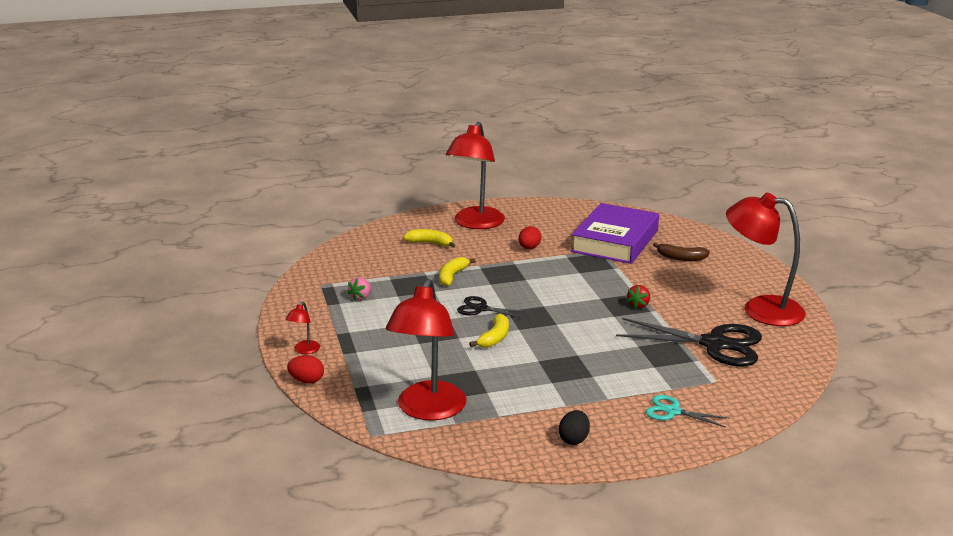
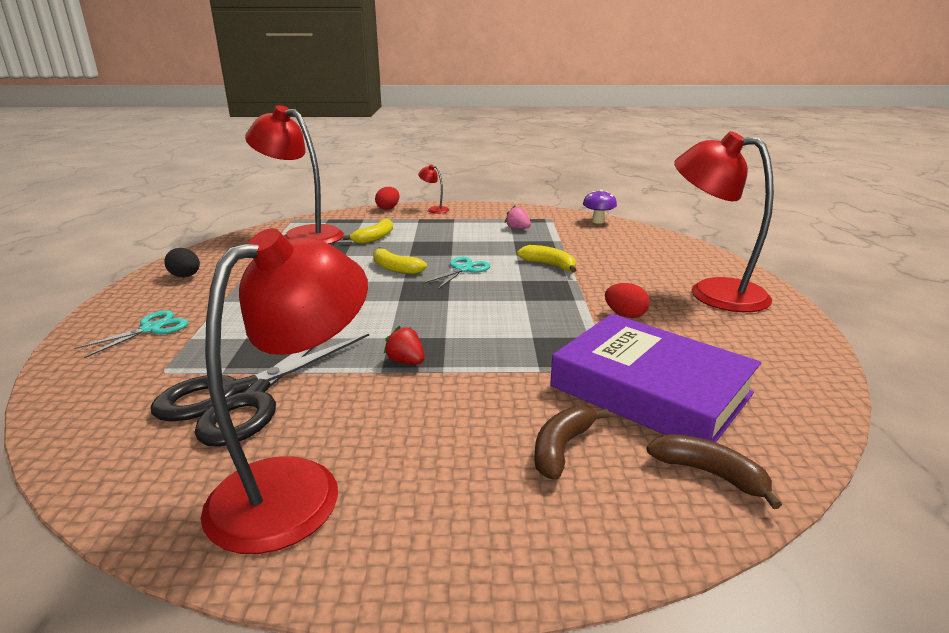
camera: 105 degrees right, 0 degrees up
(324, 263) = (598, 221): none -> purple mushroom
(430, 243) = (644, 263): yellow banana -> yellow banana (375, 238)
(480, 308) = (463, 269): black scissors -> turquoise scissors
(671, 230) = (709, 473): none -> brown banana

